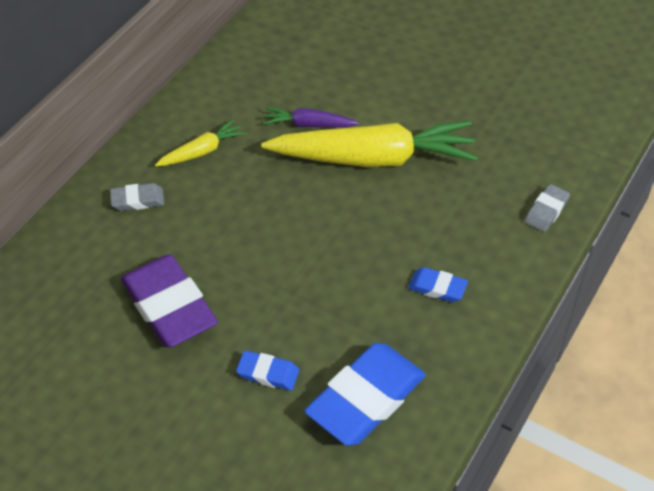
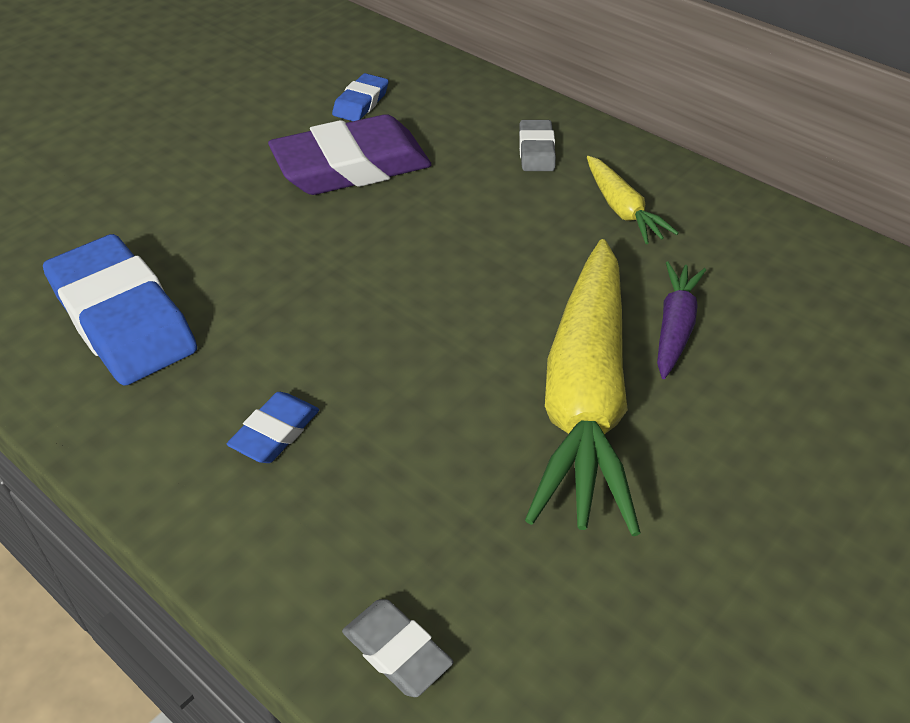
camera: 100 degrees right, 5 degrees down
(268, 373) = (212, 236): blue eraser -> blue eraser (361, 103)

